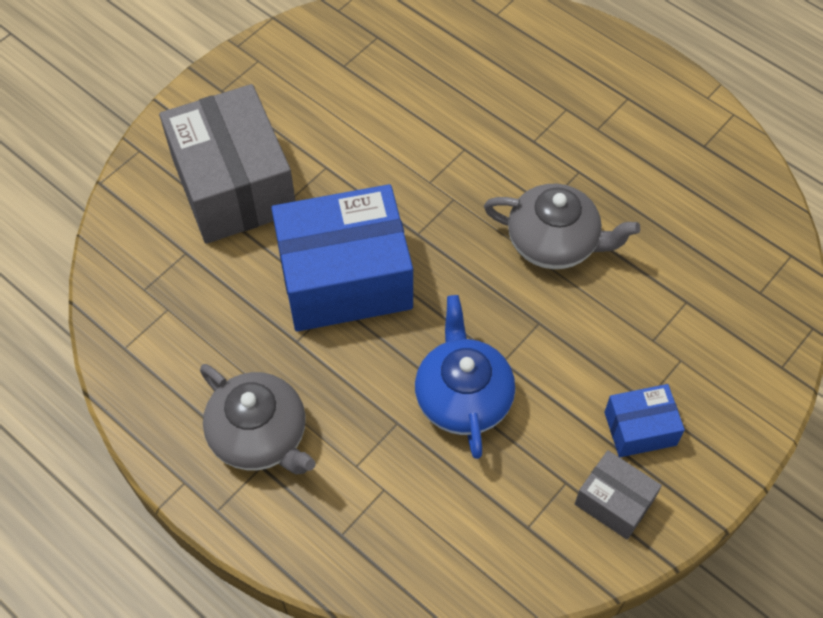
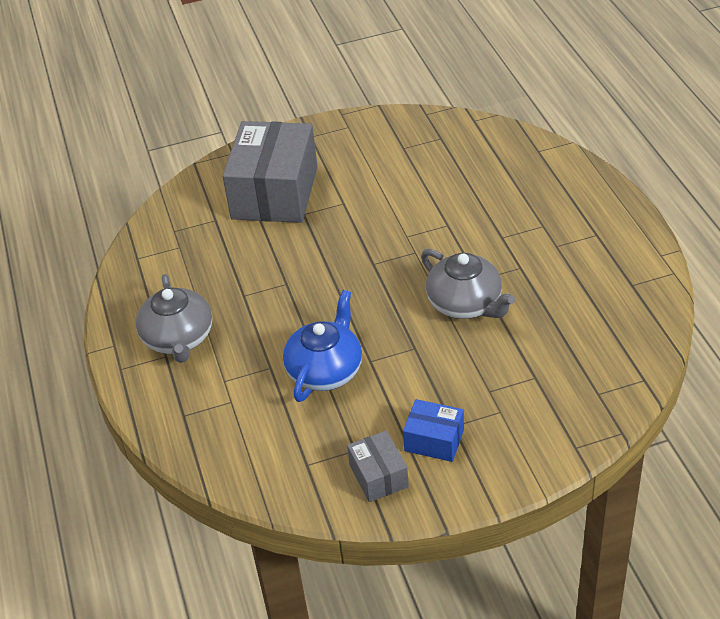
camera: 35 degrees right, 15 degrees down
(345, 278) = (303, 271): blue box -> none

